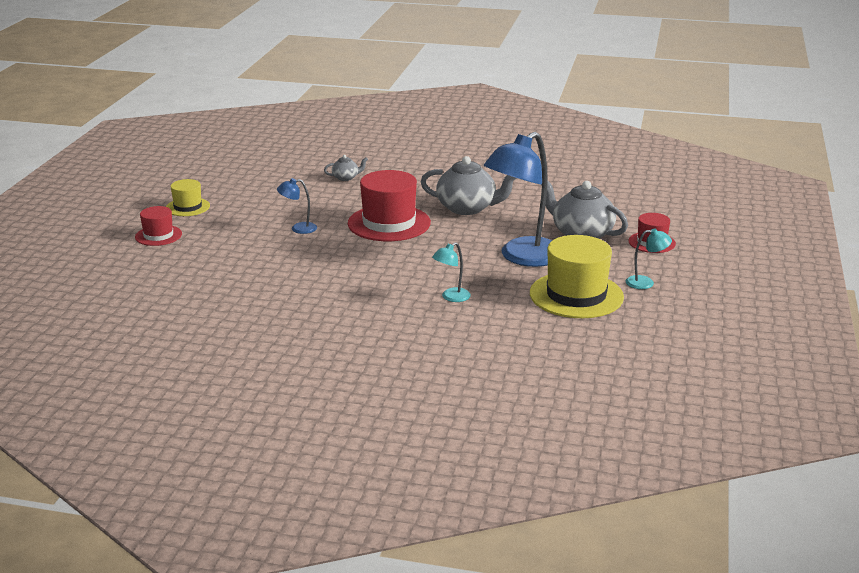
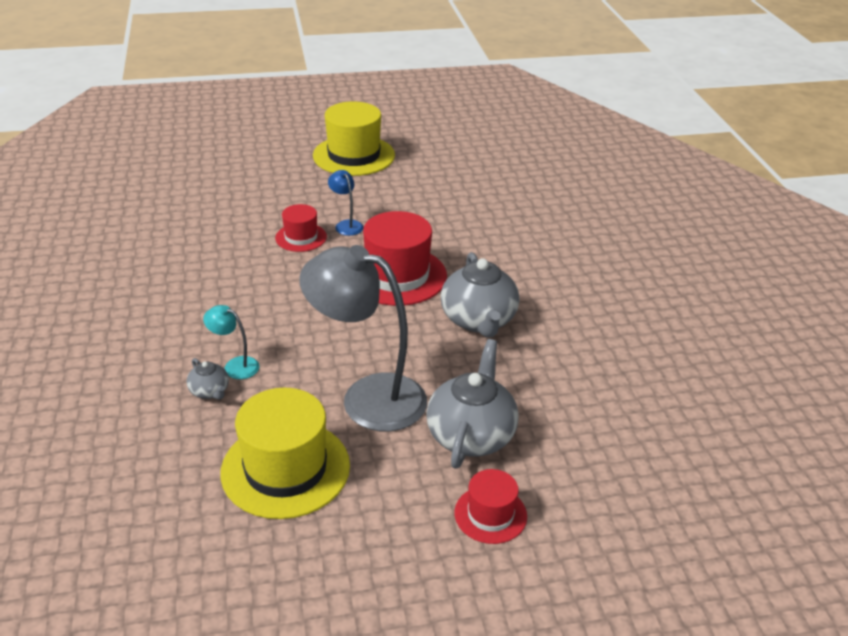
camera: 65 degrees right, 10 degrees up
(158, 235) = (285, 160): red hat -> red hat (301, 237)
(187, 207) = (354, 155): yellow hat -> yellow hat, size x1.84
(346, 178) = (493, 218): grey teapot -> grey teapot (210, 391)
(522, 257) = (368, 397): blue lamp -> grey lamp
(646, 283) = (355, 532): turquoise lamp -> none

